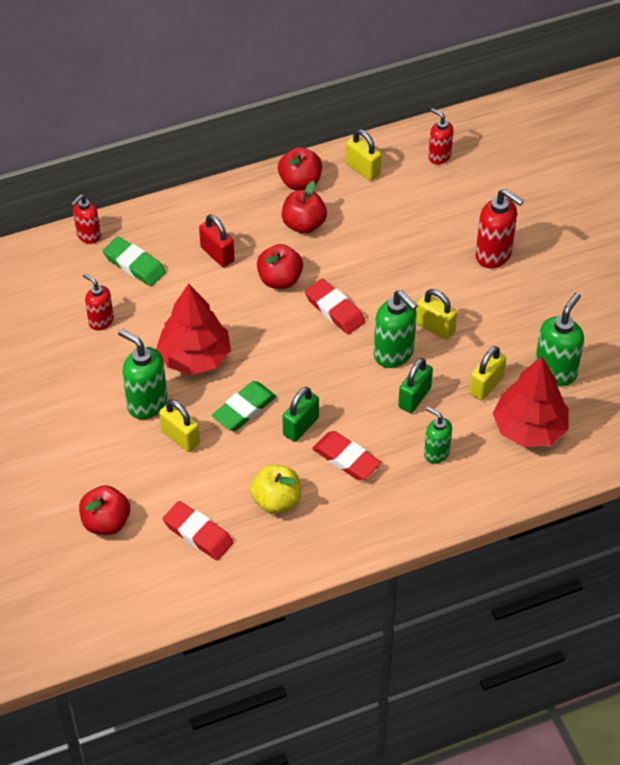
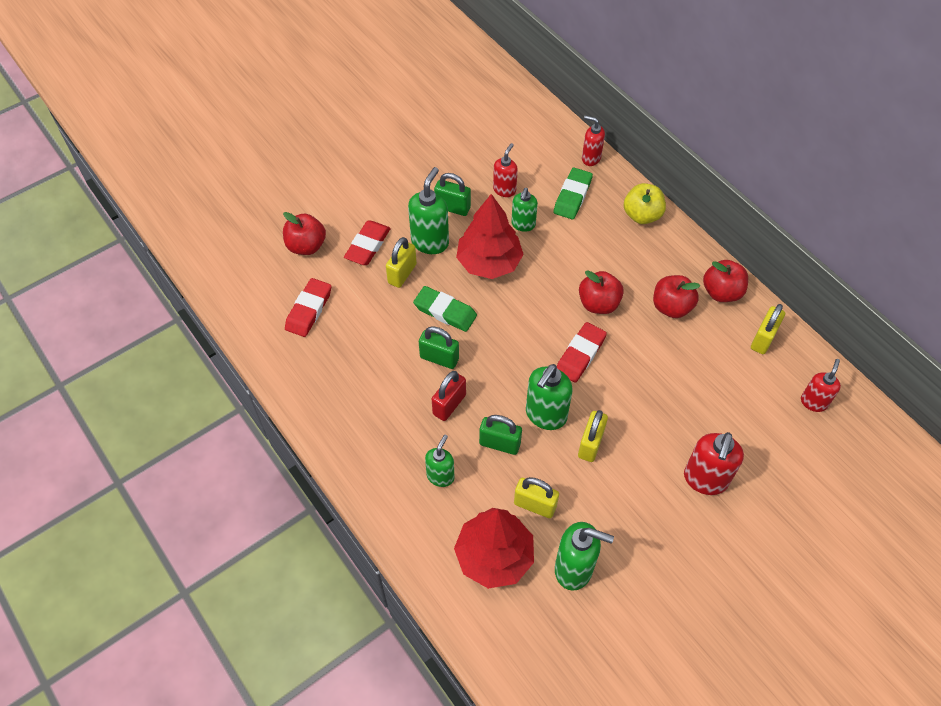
camera: 75 degrees right, 5 degrees up
(106, 373) = (452, 208): none -> green padlock
(155, 316) = (523, 224): none -> green soap dispenser
(217, 254) = (608, 250): red padlock -> red padlock (449, 404)
(276, 500) = (355, 358): yellow apple -> yellow apple (642, 215)
(346, 459) = (413, 402): red eraser -> red eraser (367, 245)

